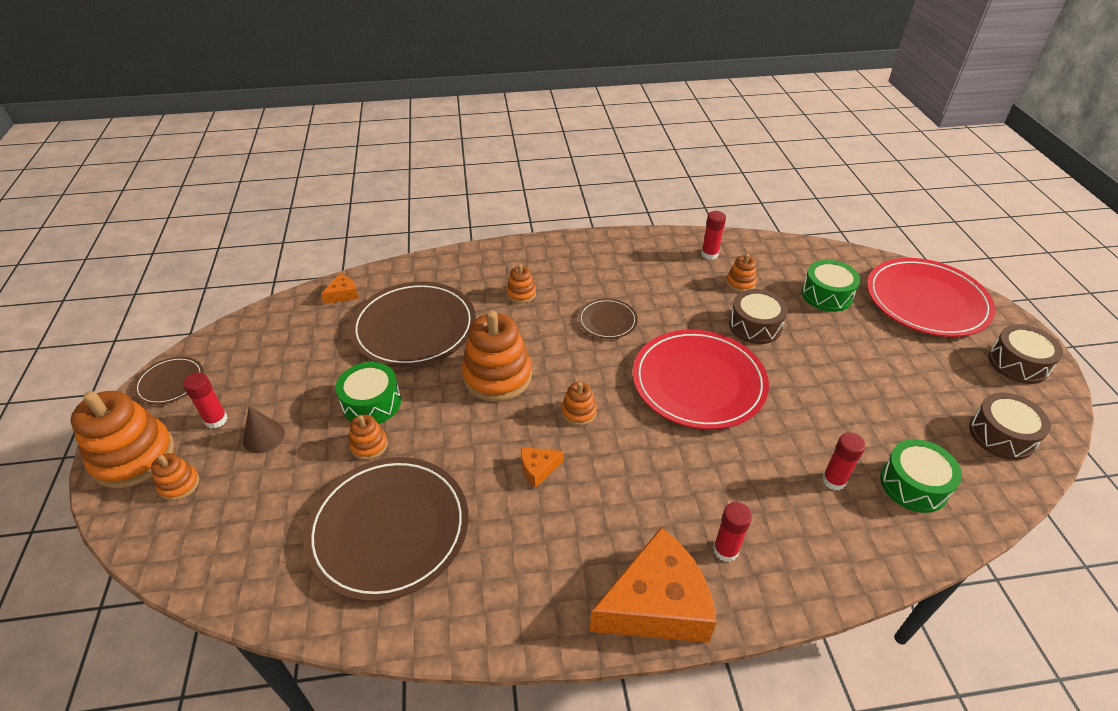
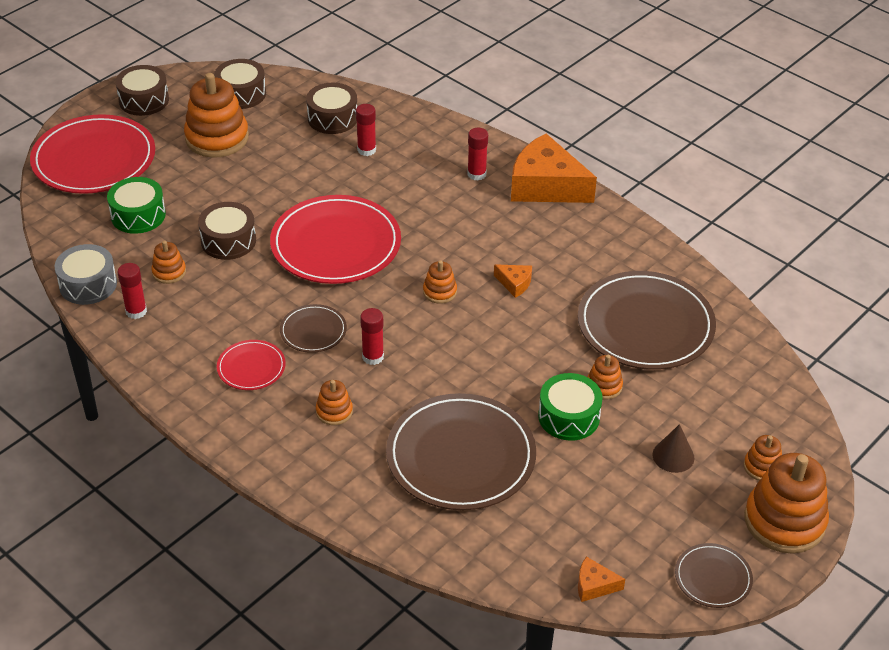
camera: 130 degrees left, 0 degrees up
(216, 420) = (699, 503): red glue stick -> red glue stick (373, 357)
(343, 294) = (478, 552): orange cheese -> orange cheese (594, 585)
(497, 376) = (455, 360): orange stacking toy -> orange stacking toy (217, 138)
(602, 278) = (251, 367): none -> red plate
(758, 245) = (88, 284): none -> grey drum
(913, 484) = (332, 118): green drum -> brown drum

